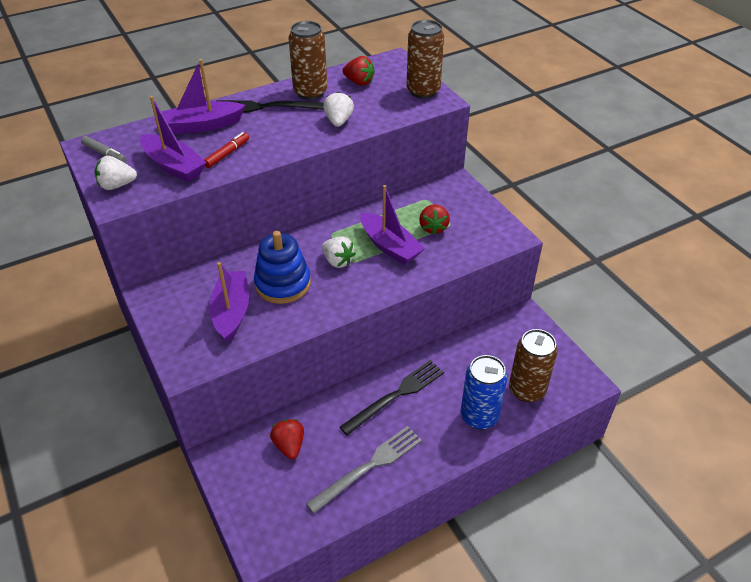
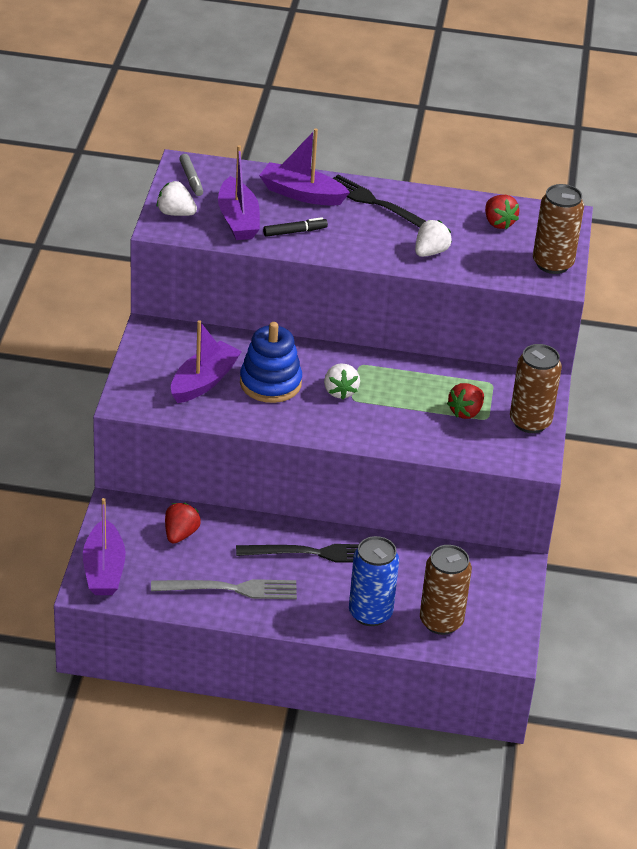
camera: 35 degrees right, 5 degrees down
(227, 154) = (295, 232): red marker -> black marker
(310, 92) = (437, 210): brown can -> brown can (530, 422)
(389, 246) = (403, 405): purple boat -> purple boat (104, 569)

